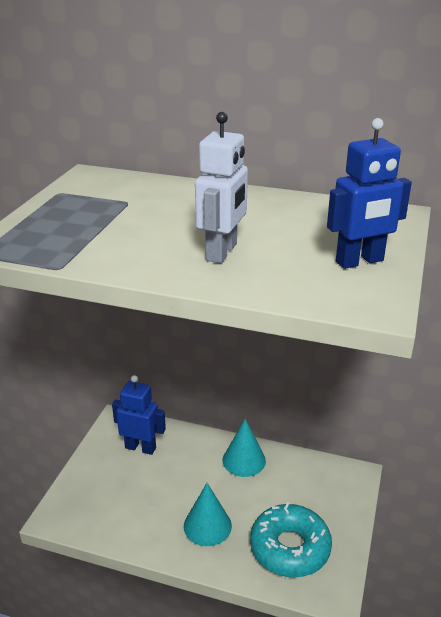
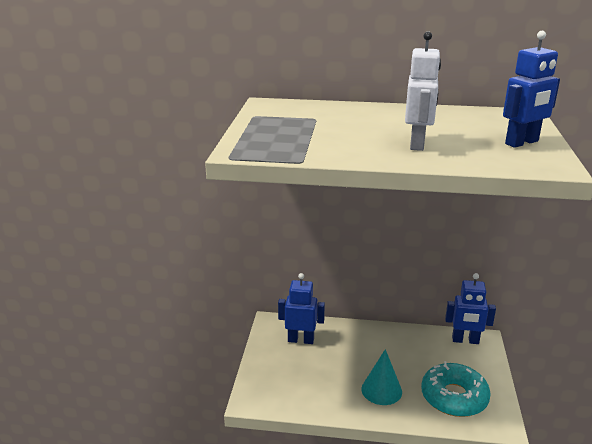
camera: 10 degrees left, 5 degrees down
(244, 460) = (390, 339): turquoise cone -> none
(333, 473) = (465, 340): none -> blue robot

